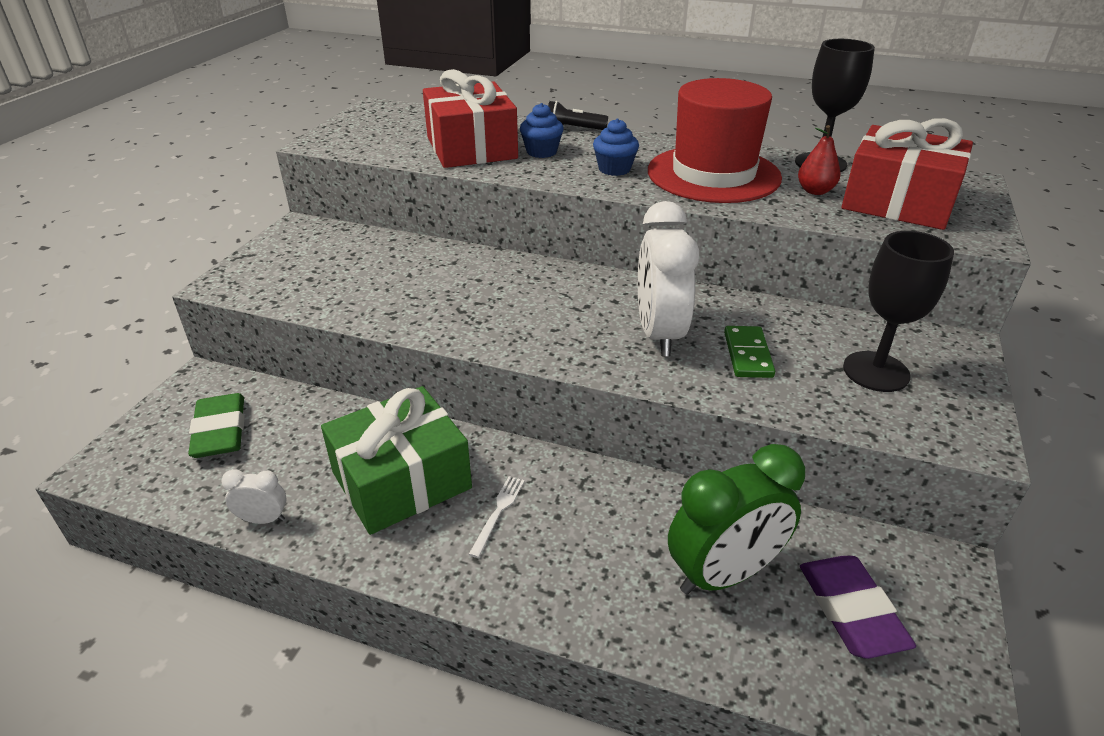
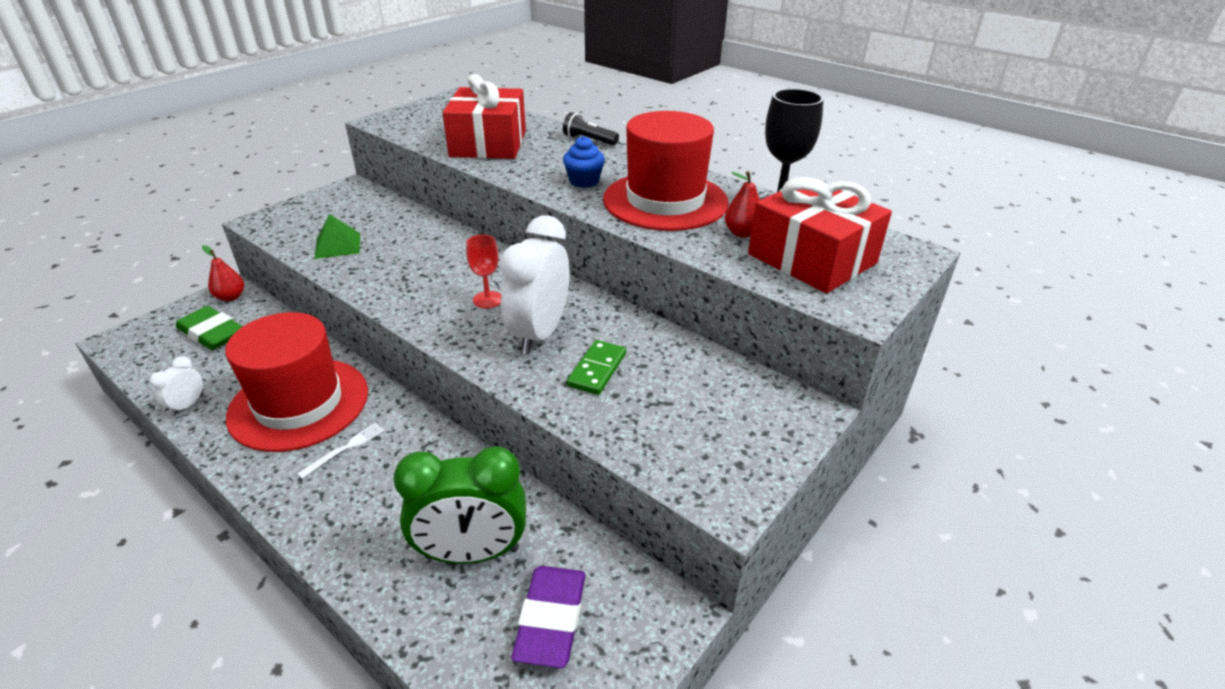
camera: 20 degrees right, 0 degrees up
(207, 385) = (230, 297): none -> red pear
(220, 431) = (212, 333): green eraser -> green eraser turned 60 degrees counterclockwise
(263, 519) = (187, 405): white clock -> white clock turned 90 degrees counterclockwise
(348, 292) = (337, 245): none -> green pyramid
(401, 480) = (299, 403): green gift -> red hat
(541, 152) = (540, 156): blue cupcake -> none
(573, 313) = (488, 300): none -> red goblet
(876, 371) = (698, 414): black goblet -> none

